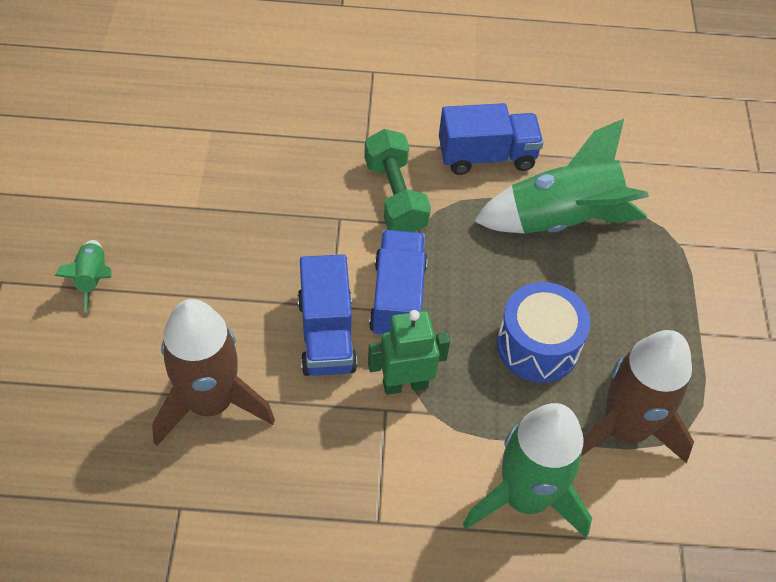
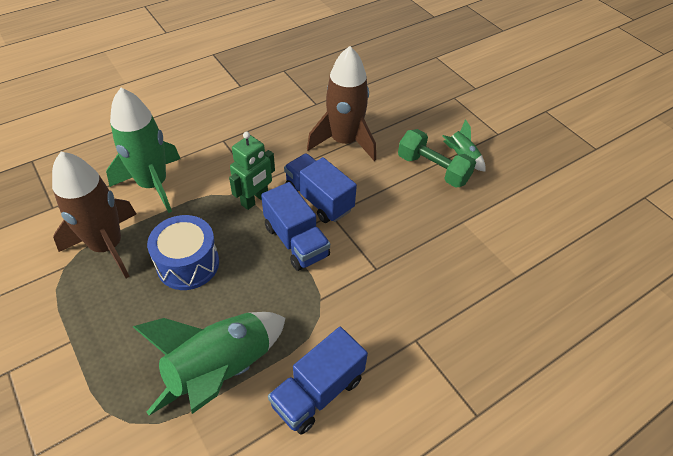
camera: 145 degrees right, 5 degrees down
(395, 196) = (356, 308): green dumbbell -> green dumbbell (433, 169)

